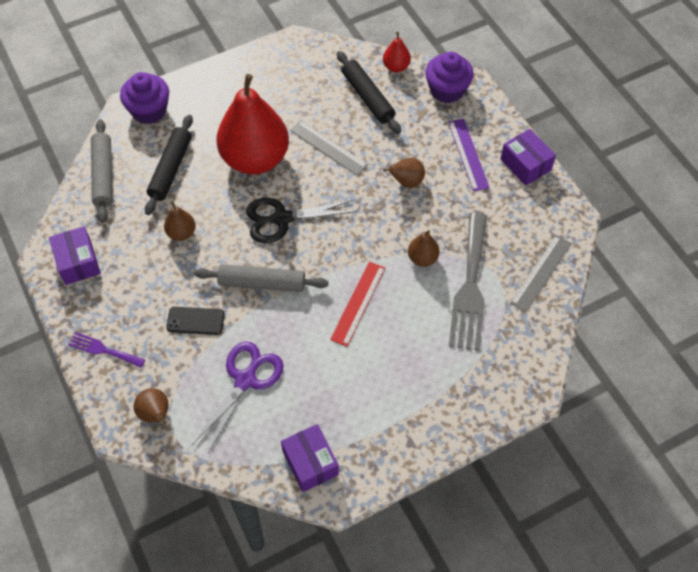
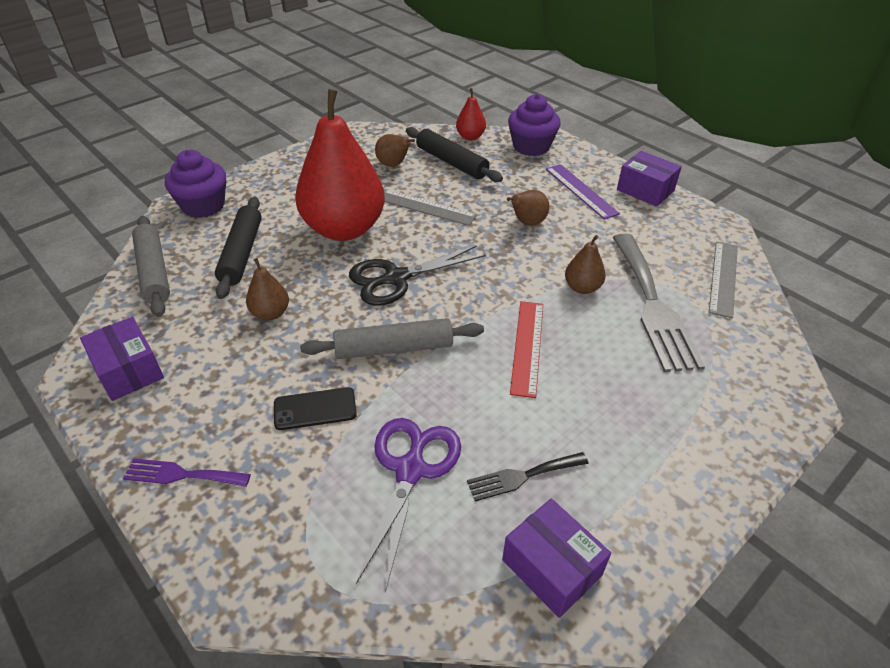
camera: 15 degrees left, 15 degrees down
(156, 414) = (283, 551): brown pear -> brown pear (393, 165)
(315, 401) = (522, 476): none -> black fork

